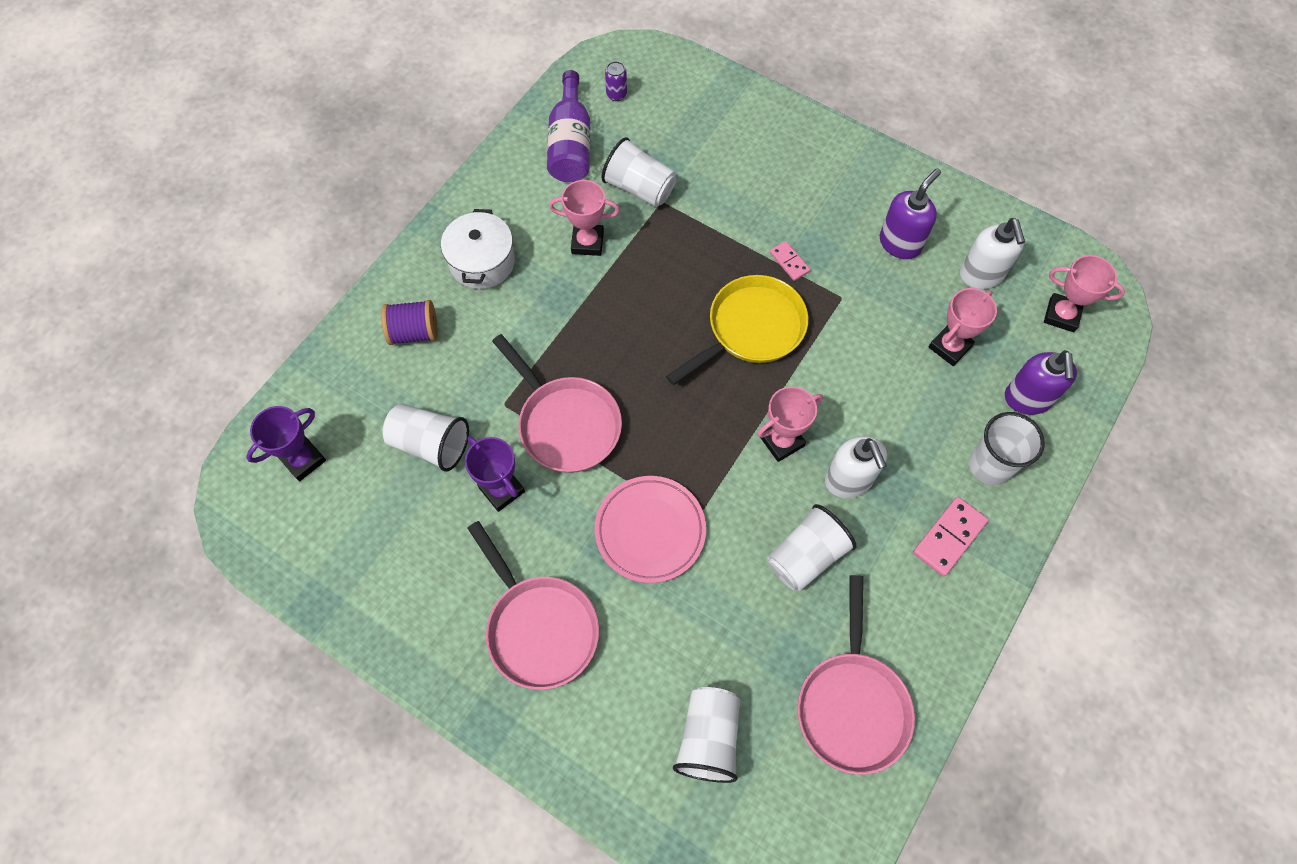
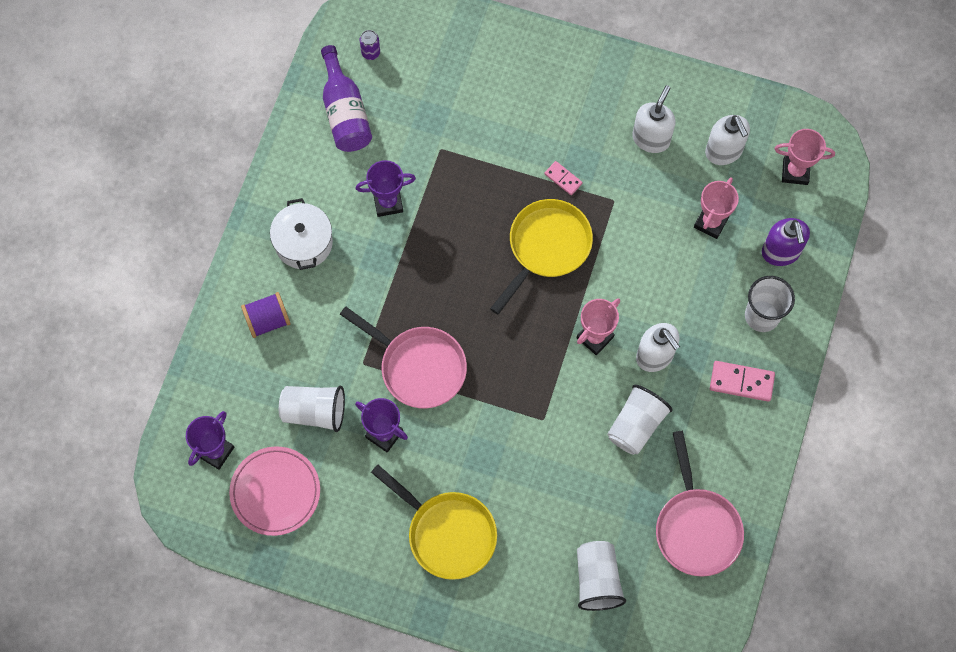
camera: 15 degrees left, 5 degrees up
(539, 627) = (447, 533): pink pan -> yellow pan
(587, 242) = (388, 203): pink trophy -> purple trophy
(639, 188) = (417, 140): white cup -> none
(650, 530) = (511, 436): pink plate -> pink plate (275, 492)
(900, 243) = (651, 138): purple soap dispenser -> white soap dispenser
(949, 537) = (741, 382): pink domino -> pink domino turned 75 degrees clockwise

